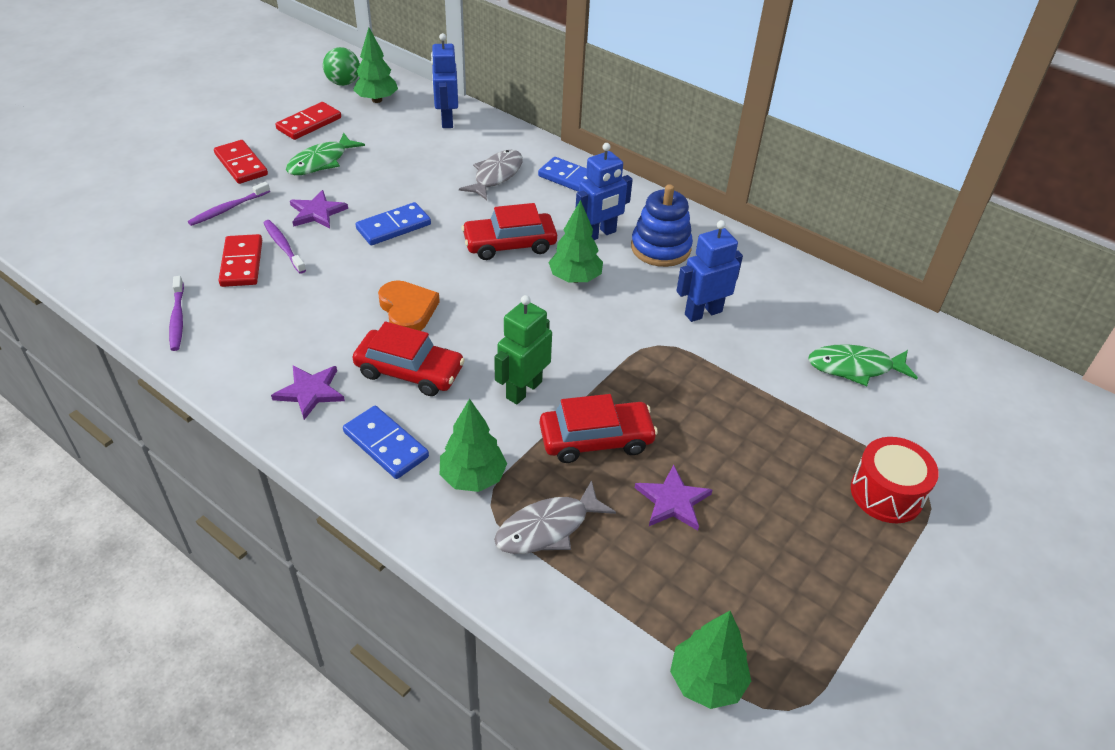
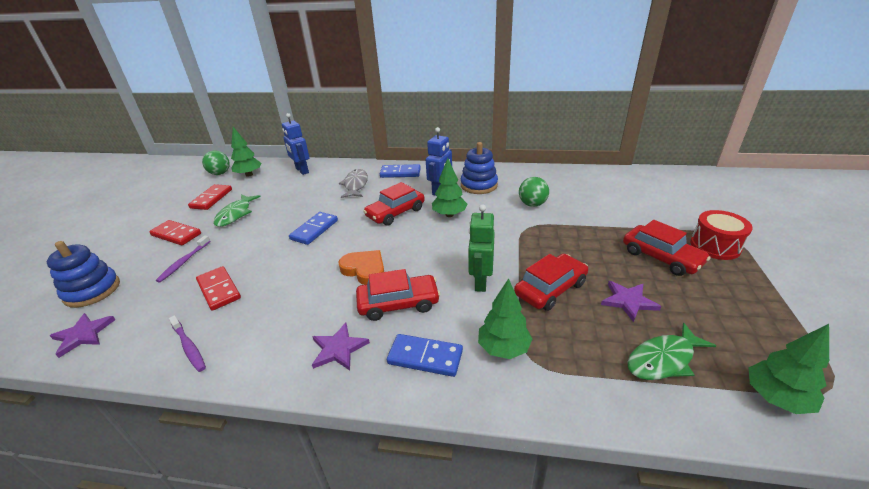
camera: 25 degrees left, 10 degrees down
(125, 206) = (92, 291): none -> blue stacking toy
(283, 246) = (244, 268): purple toothbrush -> none
(317, 212) = (254, 241): purple star -> purple star (83, 335)
(548, 528) = (581, 355): grey fish -> none
(703, 313) = (532, 204): blue robot -> green ball
(788, 471) = (661, 257): none -> red car
(855, 367) = (628, 199): green fish -> green fish (663, 359)

